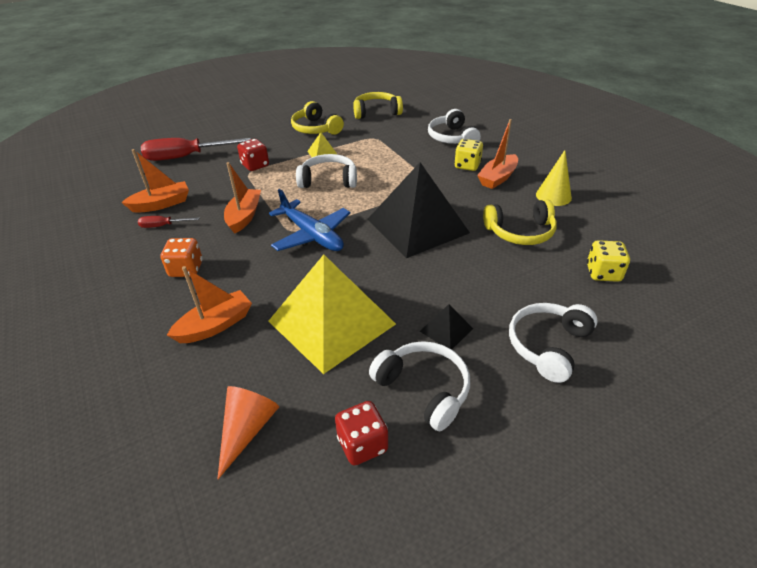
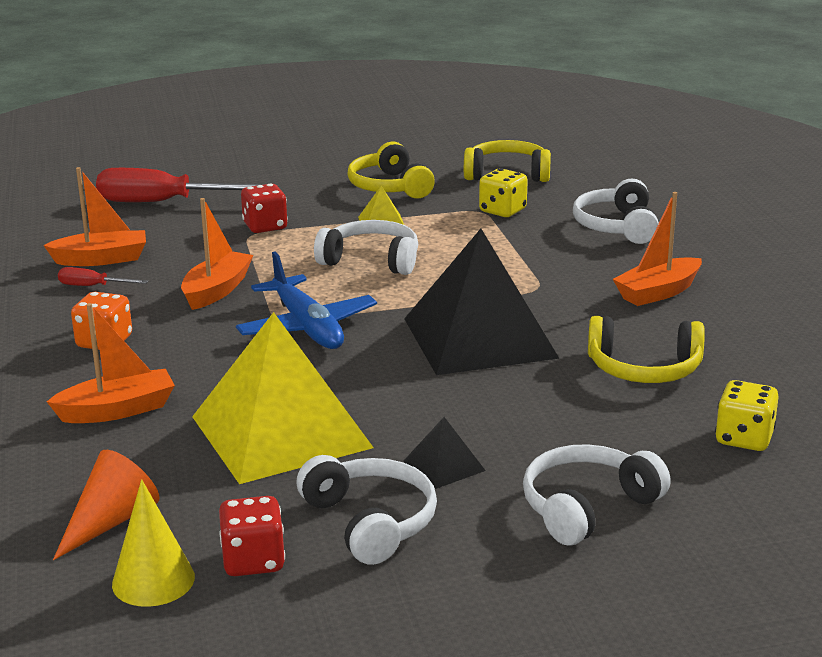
camera: 15 degrees right, 15 degrees down
(467, 165) = (616, 269): yellow dice -> yellow dice (502, 211)
(553, 196) = (738, 329): yellow cone -> yellow cone (153, 580)

